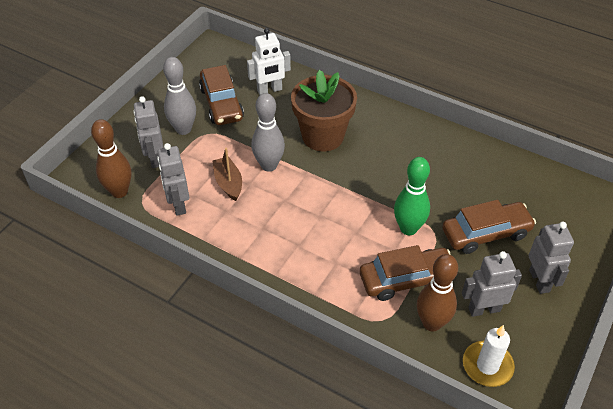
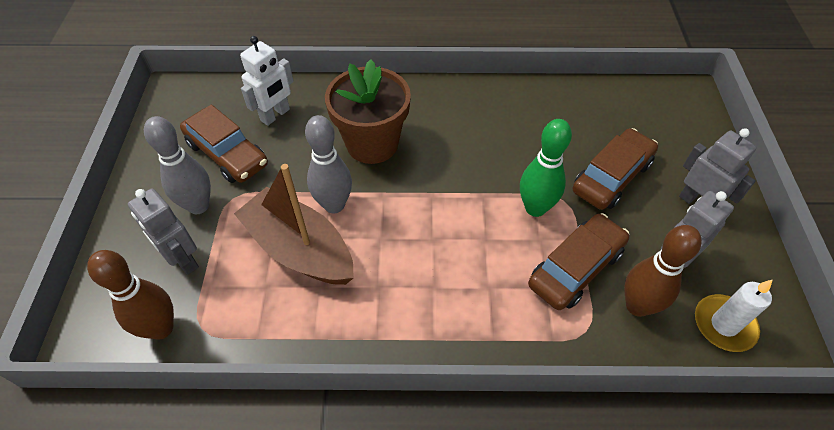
camera: 30 degrees left, 5 degrees up
(178, 204) = (253, 307): grey robot -> none
(228, 183) = (300, 249): brown boat -> brown boat, size x1.88

